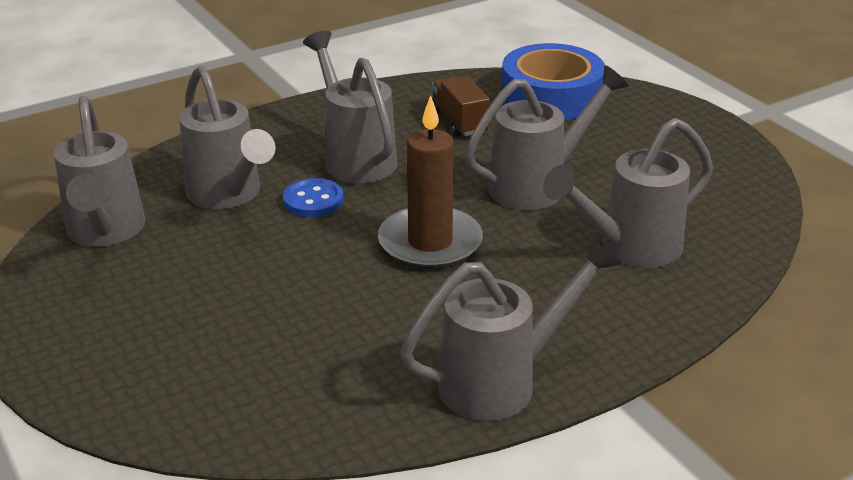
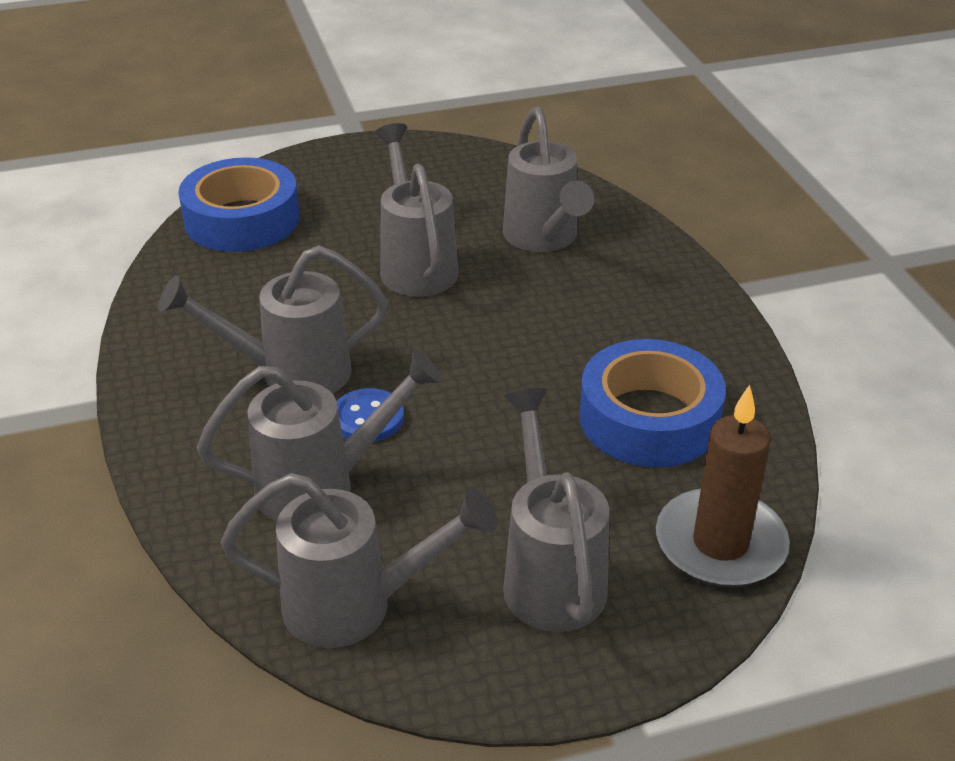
camera: 75 degrees left, 5 degrees up
(363, 349) = (649, 418): none -> blue tape
(430, 243) = (488, 349): brown candle -> brown candle (720, 544)
(459, 121) = (257, 288): brown truck -> none
(502, 381) = (713, 345): grey watering can -> grey watering can (550, 574)

